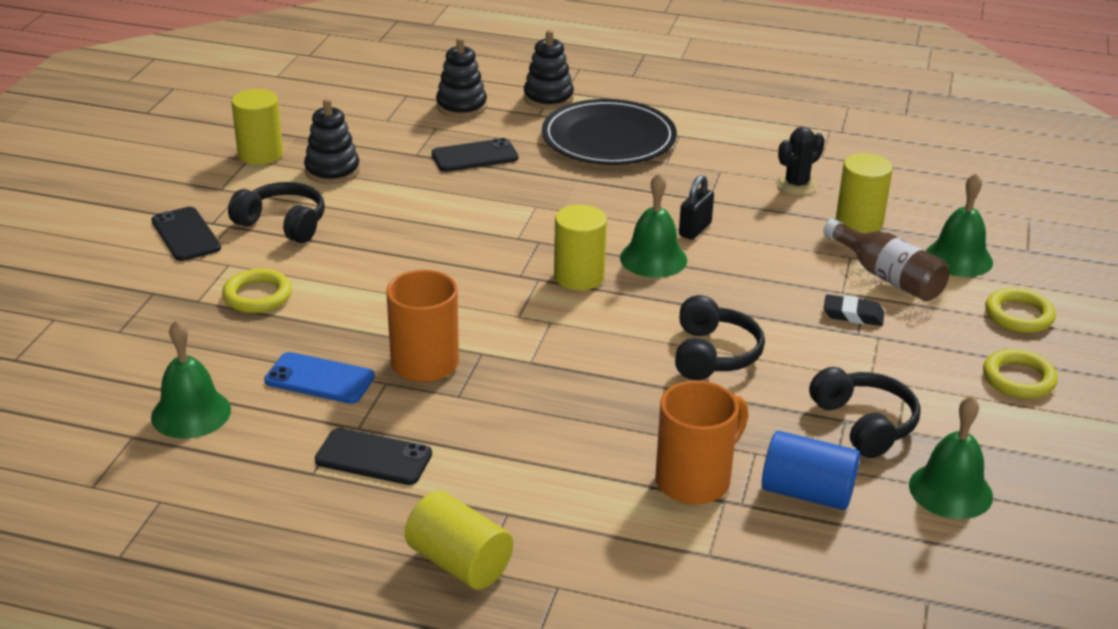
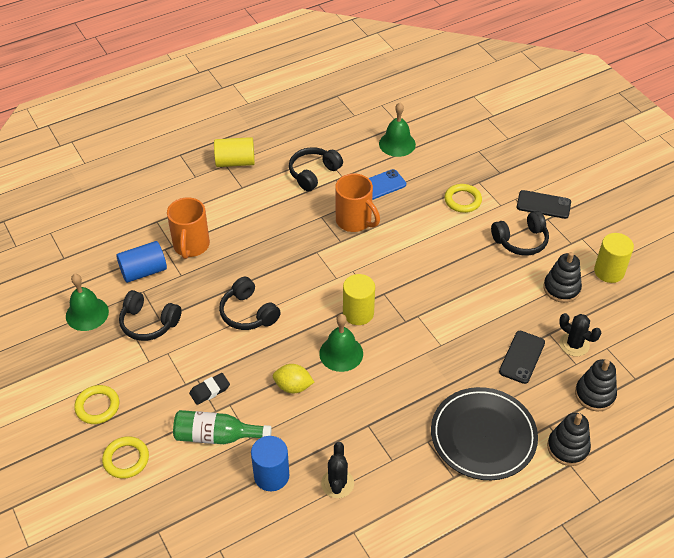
camera: 135 degrees right, 15 degrees up
(373, 457) = (313, 173): black phone -> black headphones
(410, 136) = (574, 344): none -> black cactus
(695, 230) = (346, 392): black padlock -> none
(748, 265) = (293, 386): none -> yellow lemon
(859, 222) = (271, 476): yellow cylinder -> blue cylinder
(887, 276) = (217, 436): brown bottle -> green bottle
(958, 258) = (191, 487): green bell -> none

